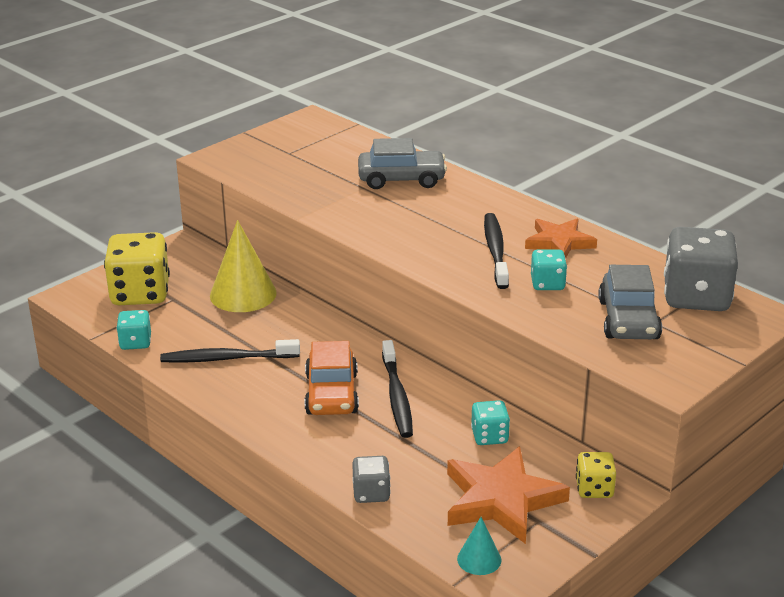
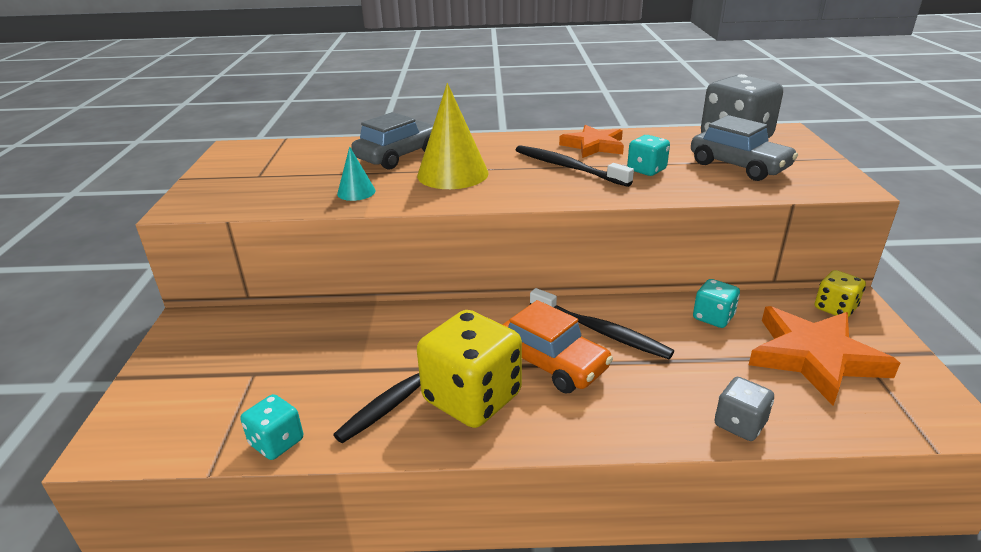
camera: 45 degrees left, 0 degrees up
(140, 293) = (205, 389): yellow dice -> yellow dice (472, 398)
(243, 294) = (324, 329): yellow cone -> yellow cone (452, 174)
(479, 559) = (903, 415): turquoise cone -> turquoise cone (356, 192)

